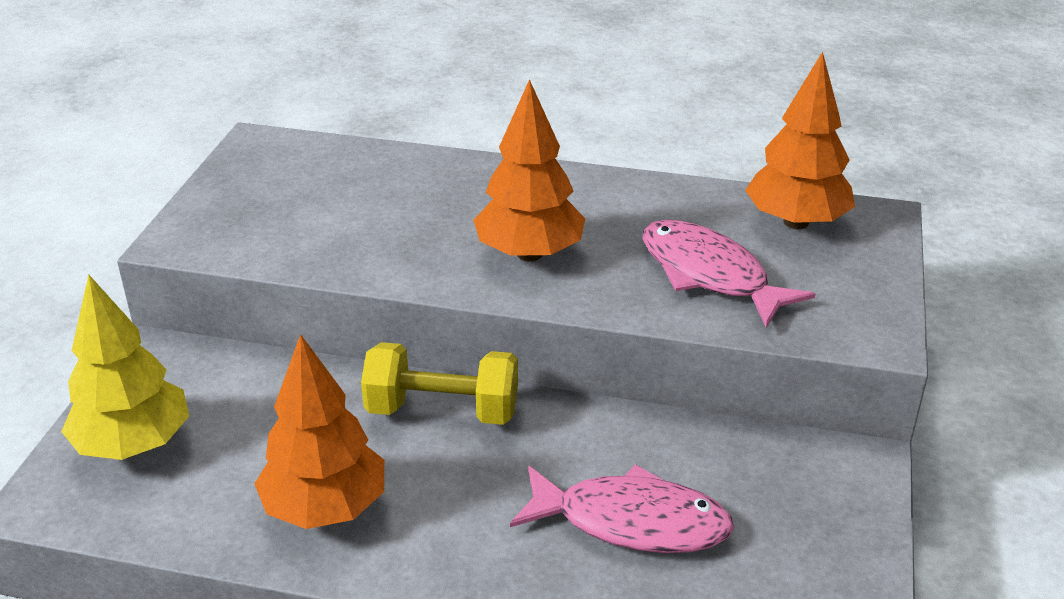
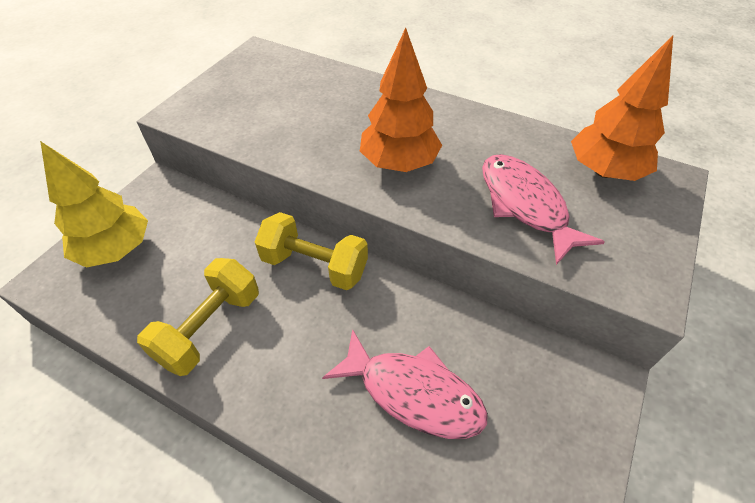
camera: 15 degrees right, 15 degrees up
(326, 508) = (210, 328): orange tree -> yellow dumbbell

